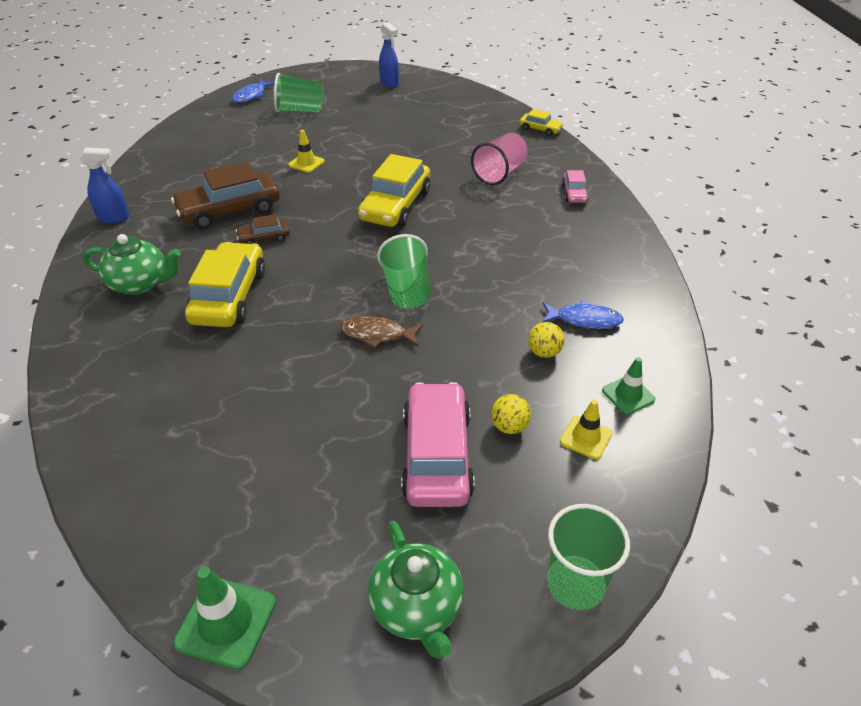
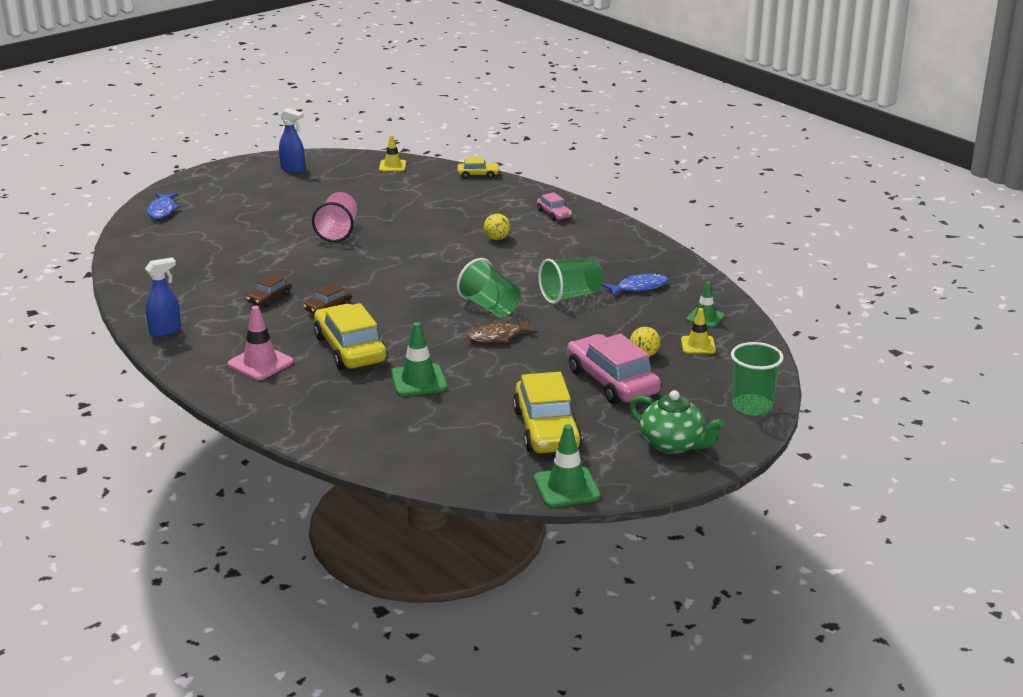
camera: 30 degrees left, 15 degrees down
(140, 283) = (260, 363): green teapot -> pink traffic cone
(229, 210) = (269, 298): brown car -> brown car, size x0.49
(245, 364) = (418, 381): none -> green traffic cone
(300, 110) = (231, 211): green cup -> green cup (570, 296)
(306, 163) = (295, 249): yellow traffic cone -> yellow traffic cone (392, 166)
(395, 205) = (415, 258): yellow car -> yellow car (546, 429)
(499, 173) = (478, 214): pink cup -> pink cup (337, 231)
(544, 352) = (628, 312): yellow ball -> yellow ball (497, 238)

